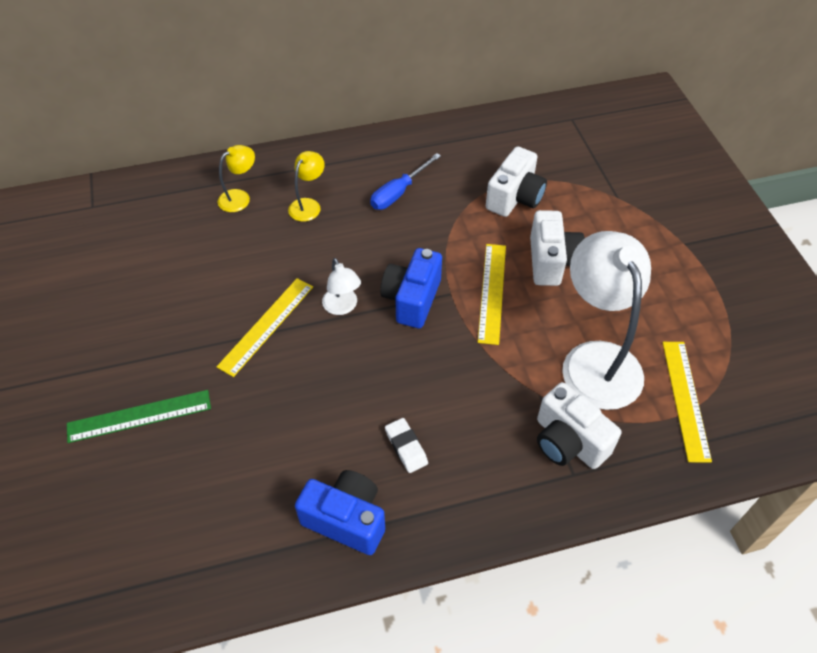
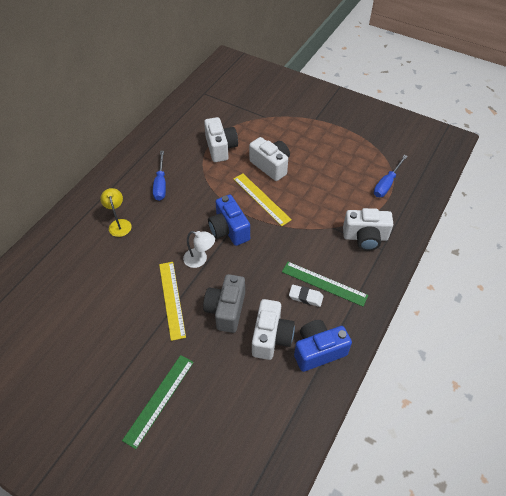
camera: 45 degrees left, 0 degrees up
(240, 197) = (73, 248): yellow lamp -> none
(305, 384) = (226, 310): none -> grey camera
(315, 456) = (271, 337): none -> white camera
(447, 451) = (324, 283): none -> green ruler
(596, 359) = (337, 194): white lamp -> none
(686, 399) = (386, 184): yellow ruler -> blue screwdriver

